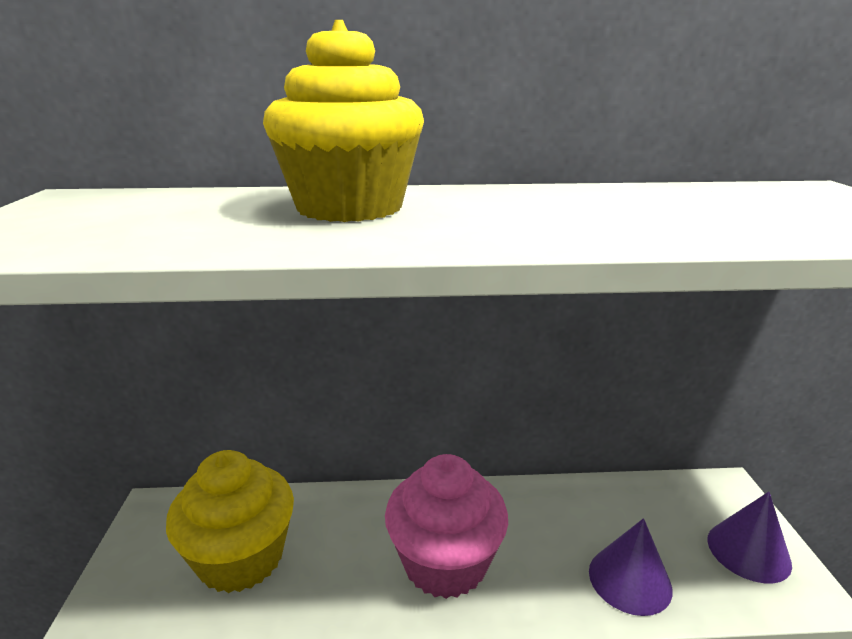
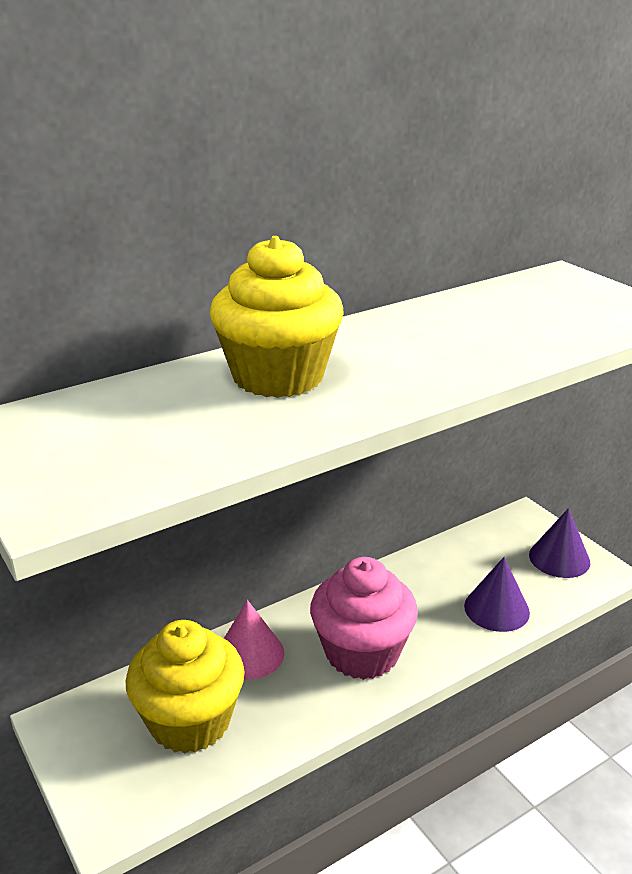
camera: 30 degrees left, 5 degrees up
(343, 517) = (250, 654): none -> pink cone

